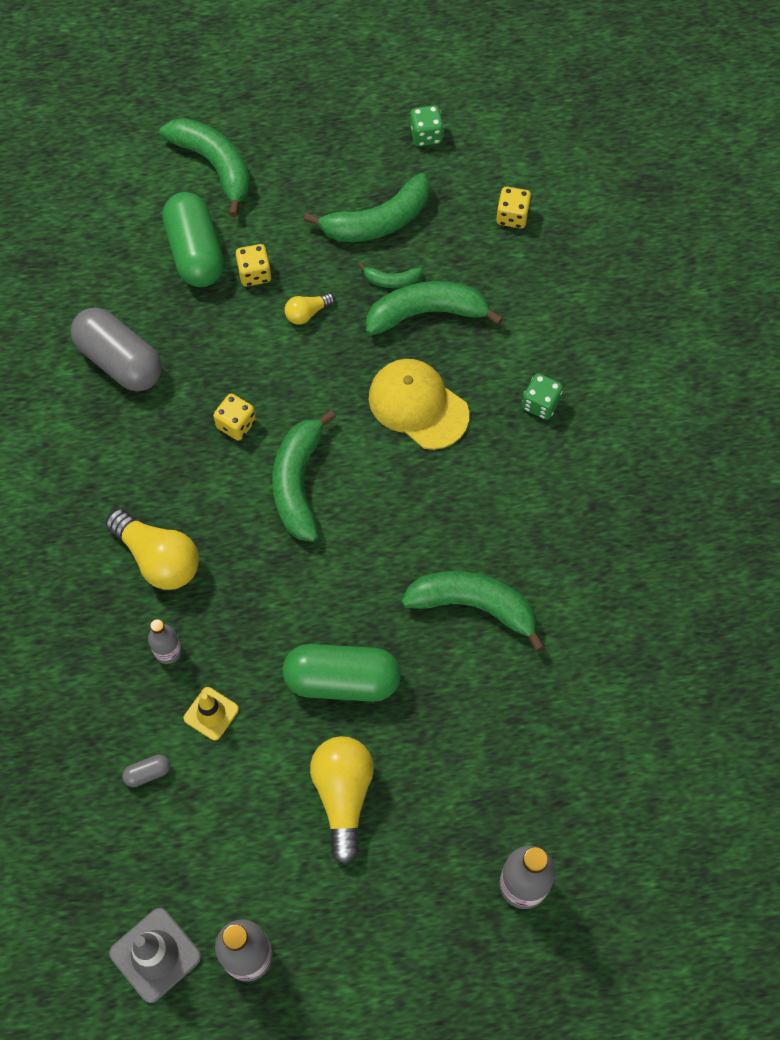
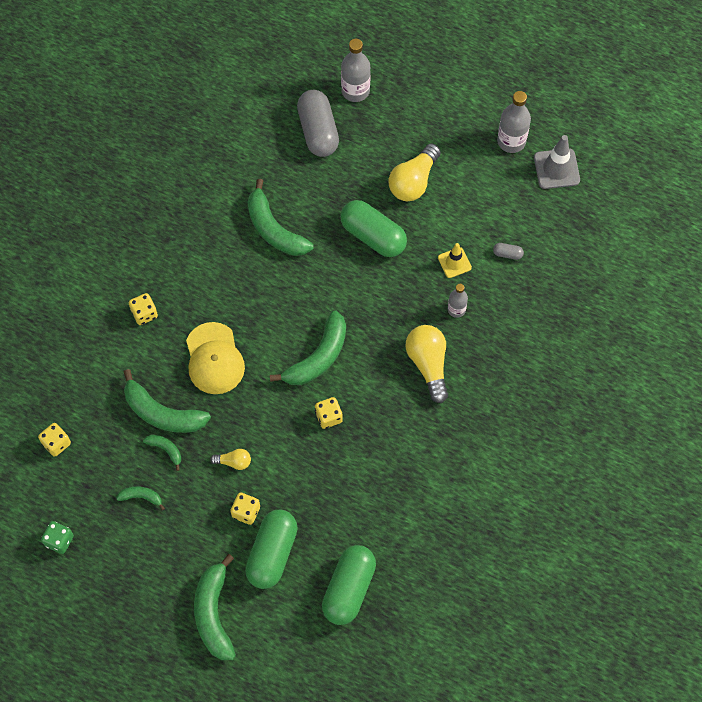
camera: 145 degrees left, 0 degrees up
(88, 268) = (349, 589): none -> green capsule
(120, 361) = (371, 506): grey capsule -> grey capsule (318, 131)
(378, 221) = (141, 497): green banana -> green banana, size x0.48
(540, 404) = (144, 314): green dice -> yellow dice

